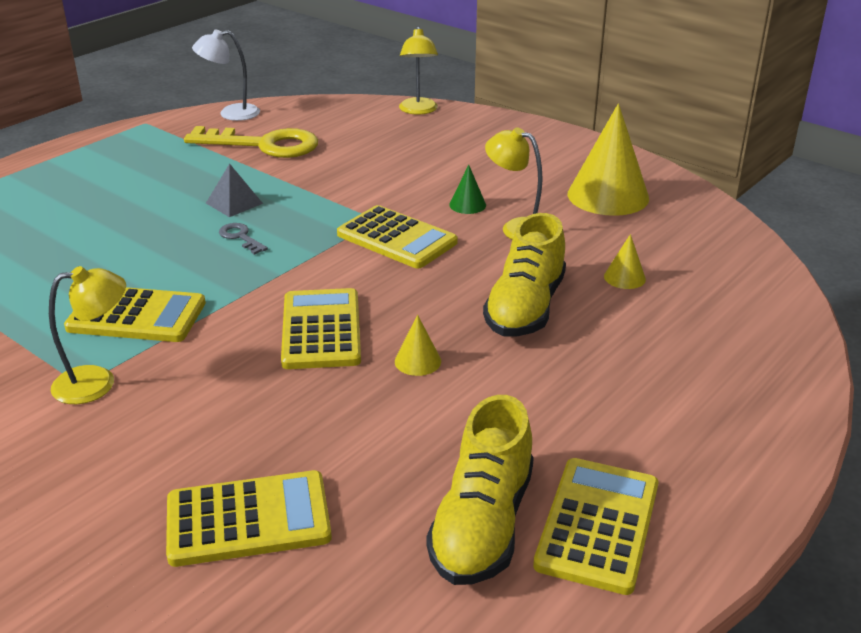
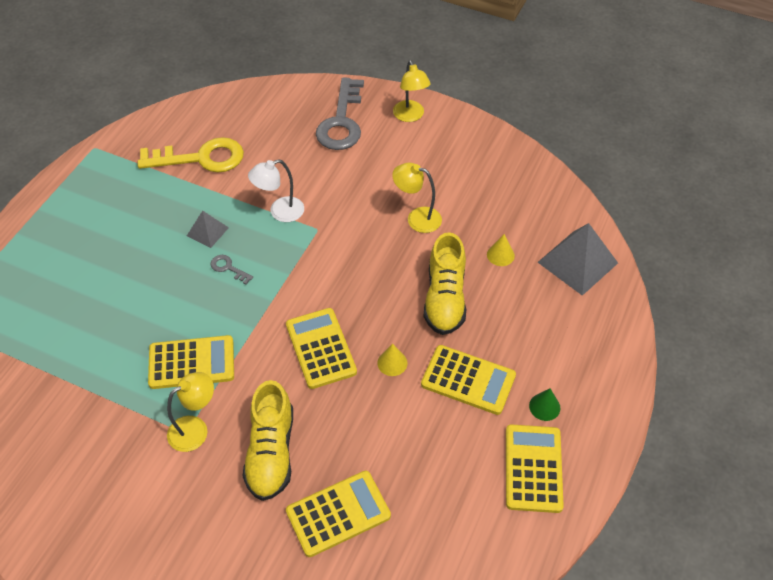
camera: 15 degrees left, 20 degrees up
(231, 113) = (158, 123): white lamp -> white lamp (280, 212)
(397, 238) = (338, 246): yellow calculator -> yellow calculator (468, 380)
(418, 110) = (303, 92): yellow lamp -> yellow lamp (410, 116)
(454, 137) = (341, 121): none -> grey key
(467, 205) = (375, 199): green cone -> green cone (544, 407)
(482, 524) = (470, 484): yellow shoe -> yellow shoe (271, 452)
(608, 196) = (469, 170): yellow cone -> none
(741, 301) = (577, 262): none -> grey pyramid

